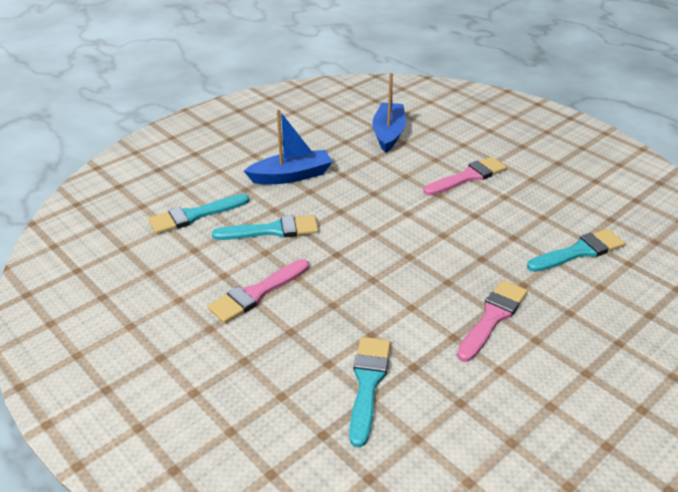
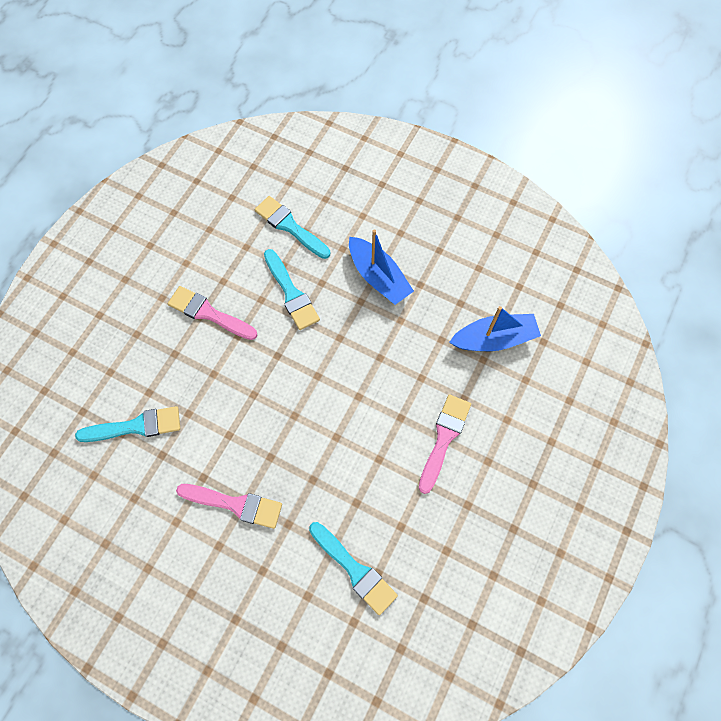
camera: 70 degrees right, 30 degrees up
(468, 177) = (444, 438): pink brush -> pink brush turned 105 degrees counterclockwise

